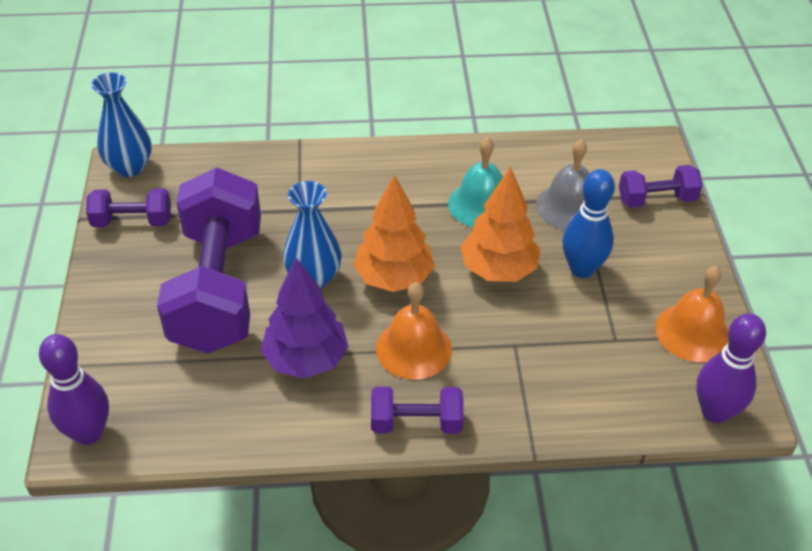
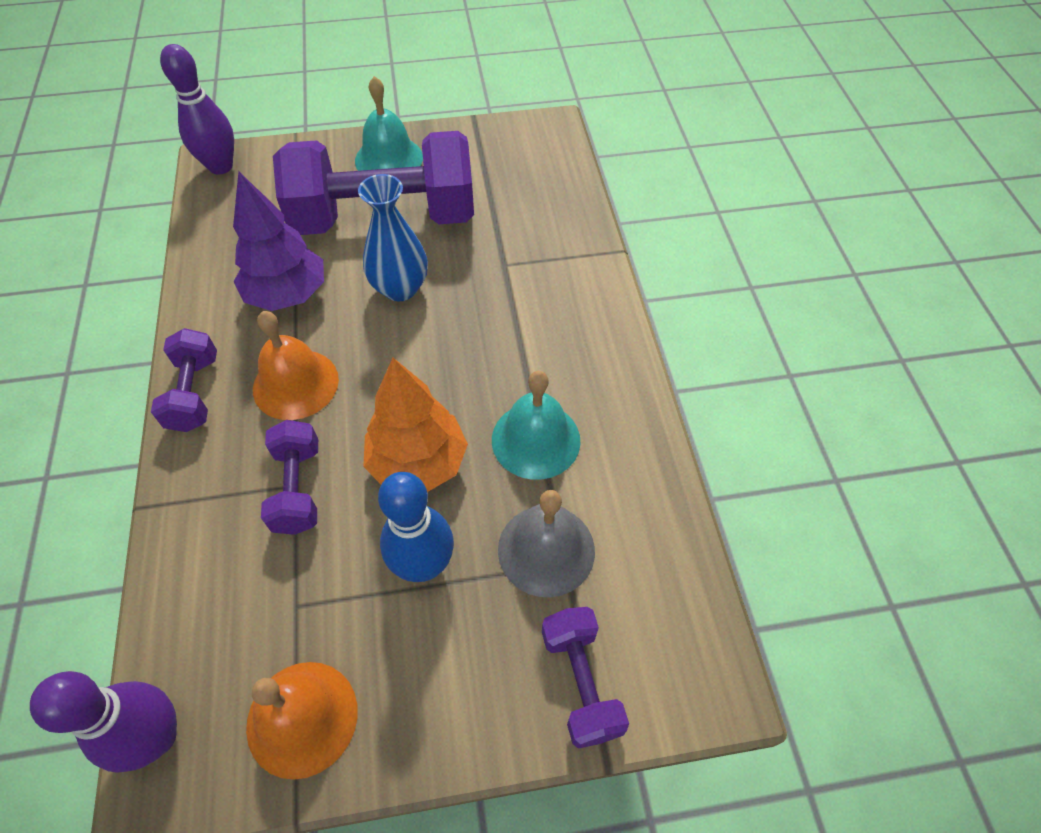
camera: 85 degrees right, 10 degrees up
(128, 284) = (389, 158): none -> turquoise bell
(129, 167) = (548, 131): blue vase -> none
(132, 221) = (472, 146): purple dumbbell -> purple dumbbell (298, 488)
(393, 278) = (401, 357): orange tree -> none

